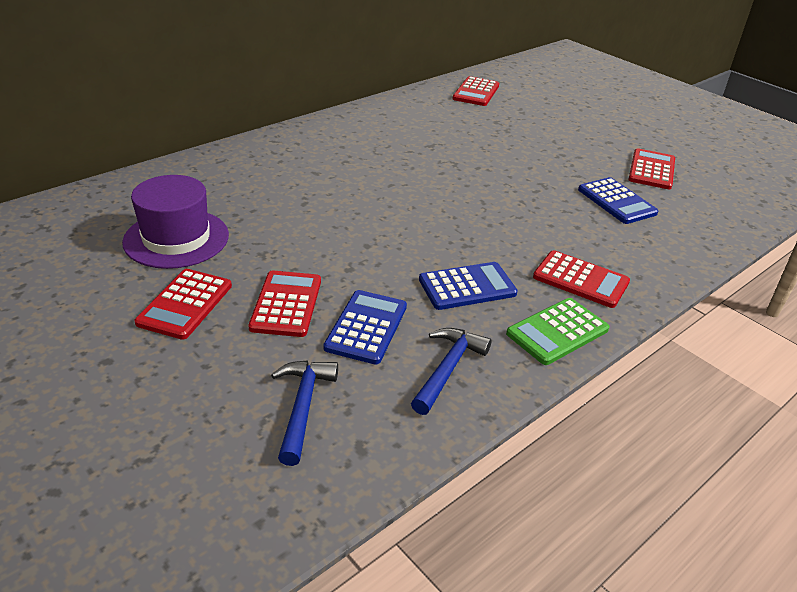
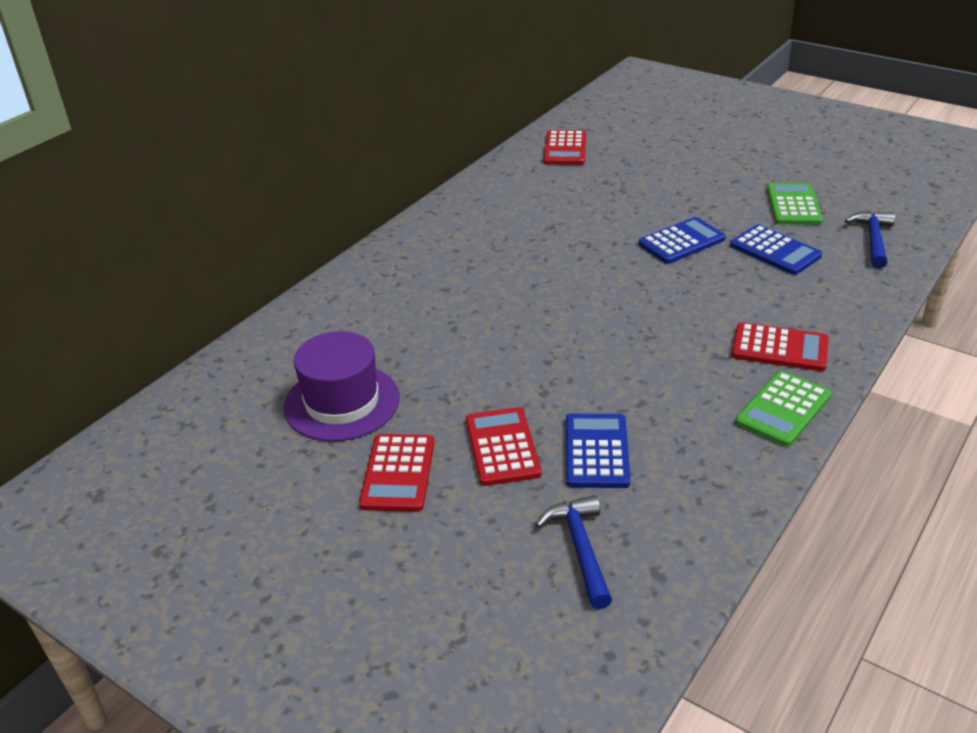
camera: 10 degrees left, 0 degrees up
(447, 369) = (698, 474): blue hammer -> blue hammer (873, 240)
(467, 287) = (673, 383): blue calculator -> blue calculator (681, 241)
(651, 170) = (793, 205): red calculator -> green calculator

